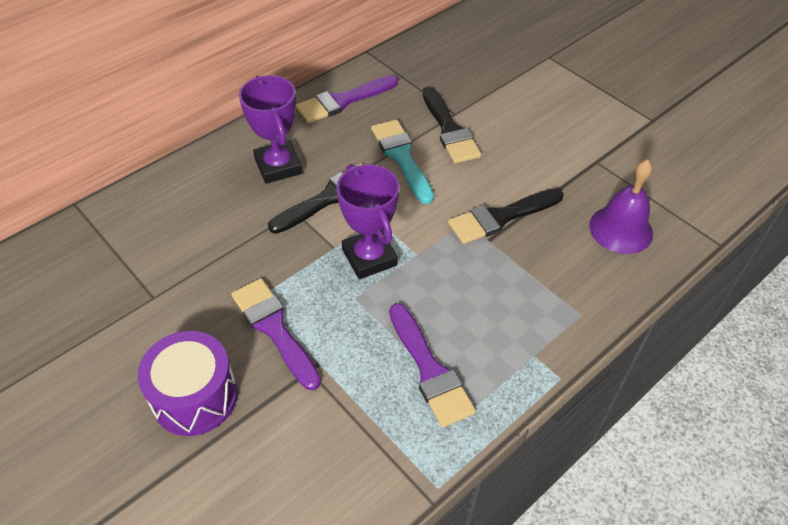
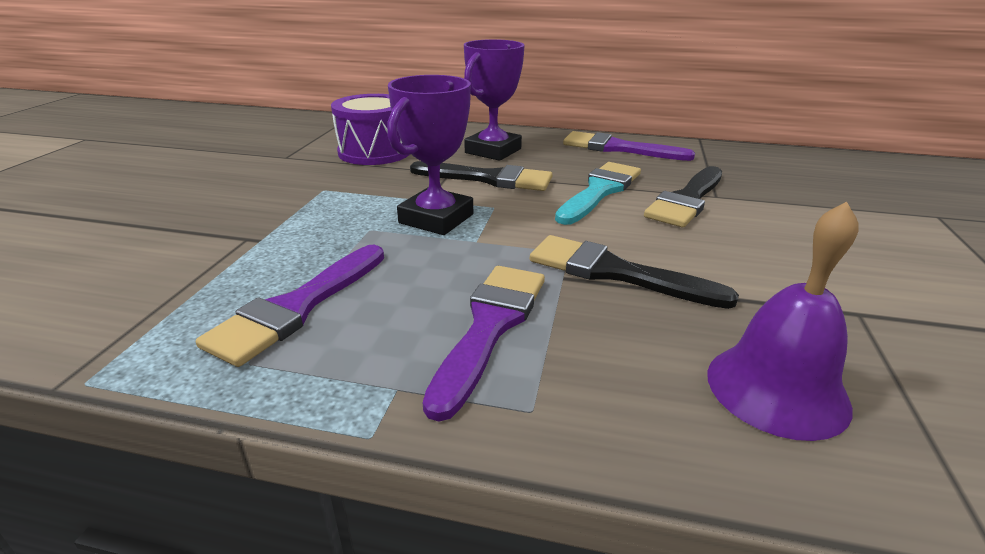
camera: 55 degrees right, 20 degrees down
(195, 397) = (179, 201): purple drum -> purple drum (375, 152)
(274, 328) = (290, 206): purple brush -> purple brush (490, 326)

